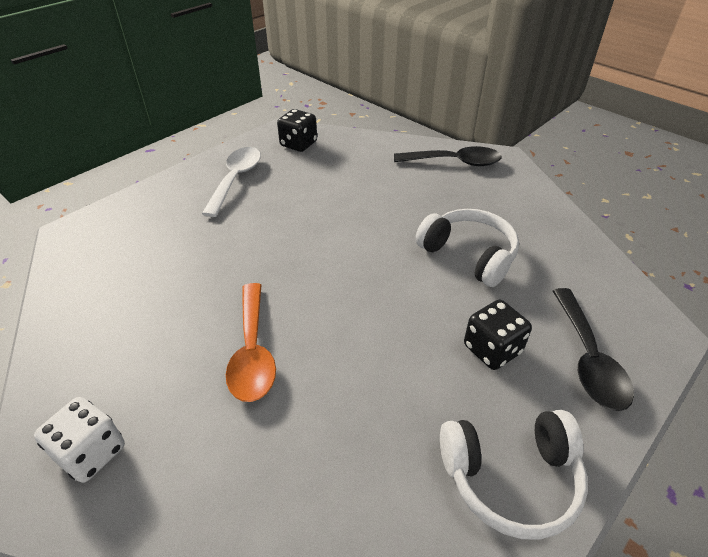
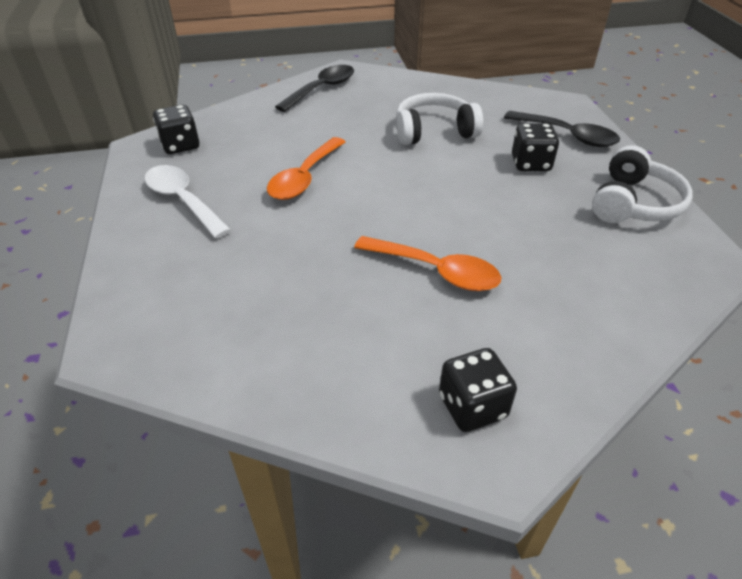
camera: 55 degrees left, 0 degrees up
(91, 452) = (472, 406): white dice -> black dice
(316, 217) = (304, 178): none -> orange spoon

